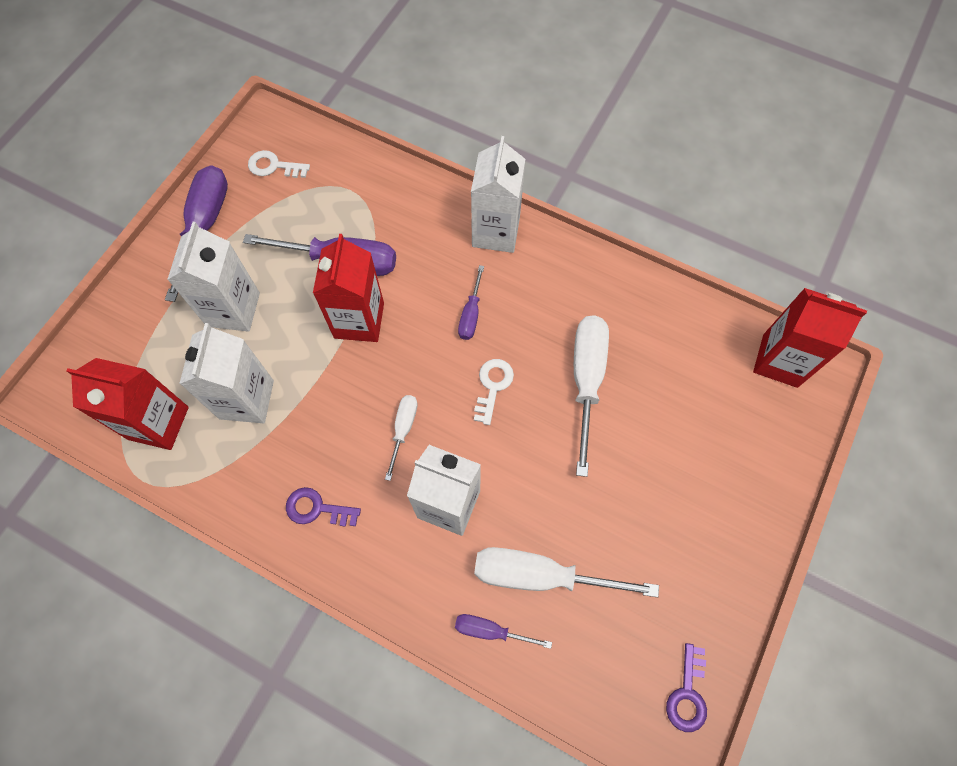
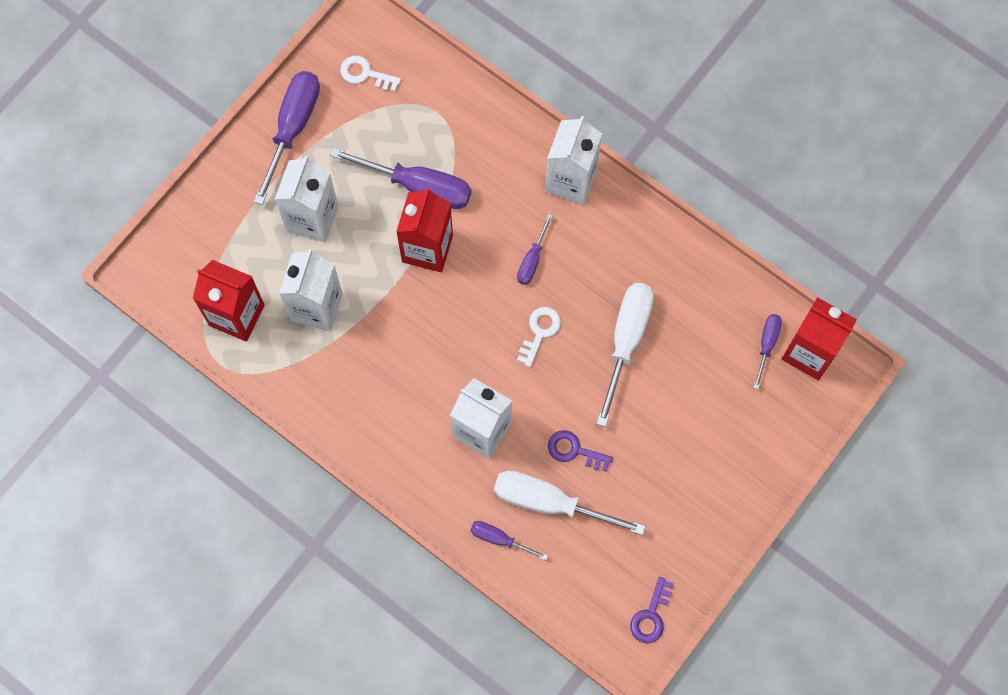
camera: 10 degrees right, 5 degrees up
(317, 509) = (368, 414): purple key -> purple key (574, 451)
(403, 429) = (452, 358): white screwdriver -> none
(734, 360) = (767, 345): none -> purple screwdriver

